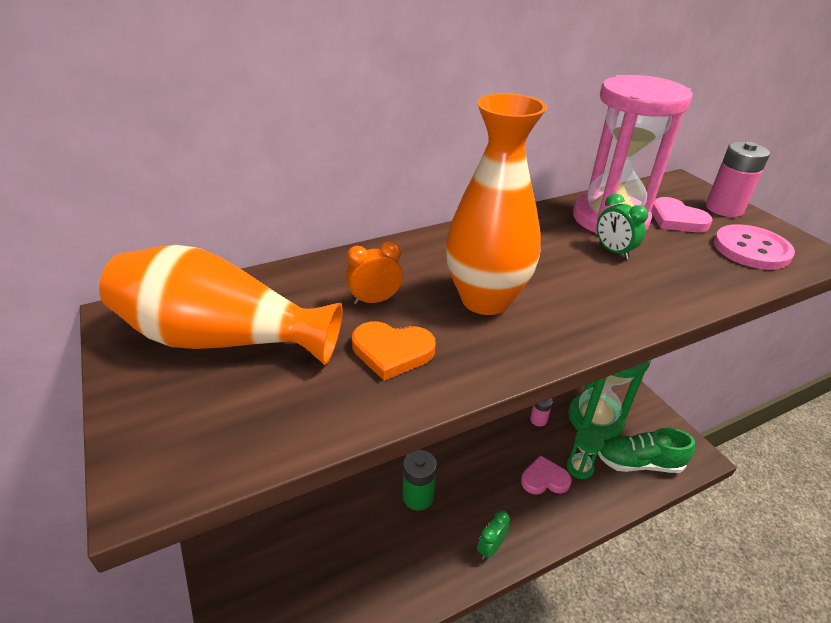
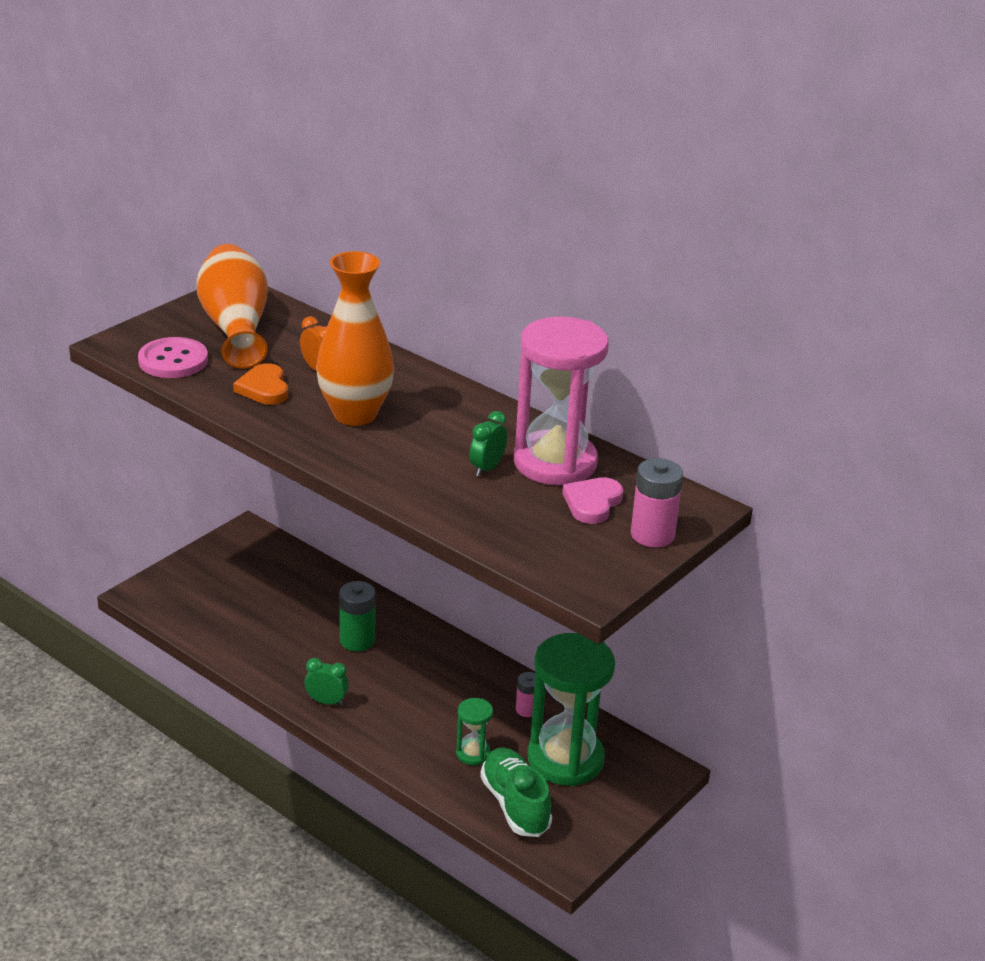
camera: 65 degrees right, 5 degrees down
(544, 479) = (438, 727): pink heart -> none
(751, 249) = (562, 549): pink button -> pink button (173, 360)

